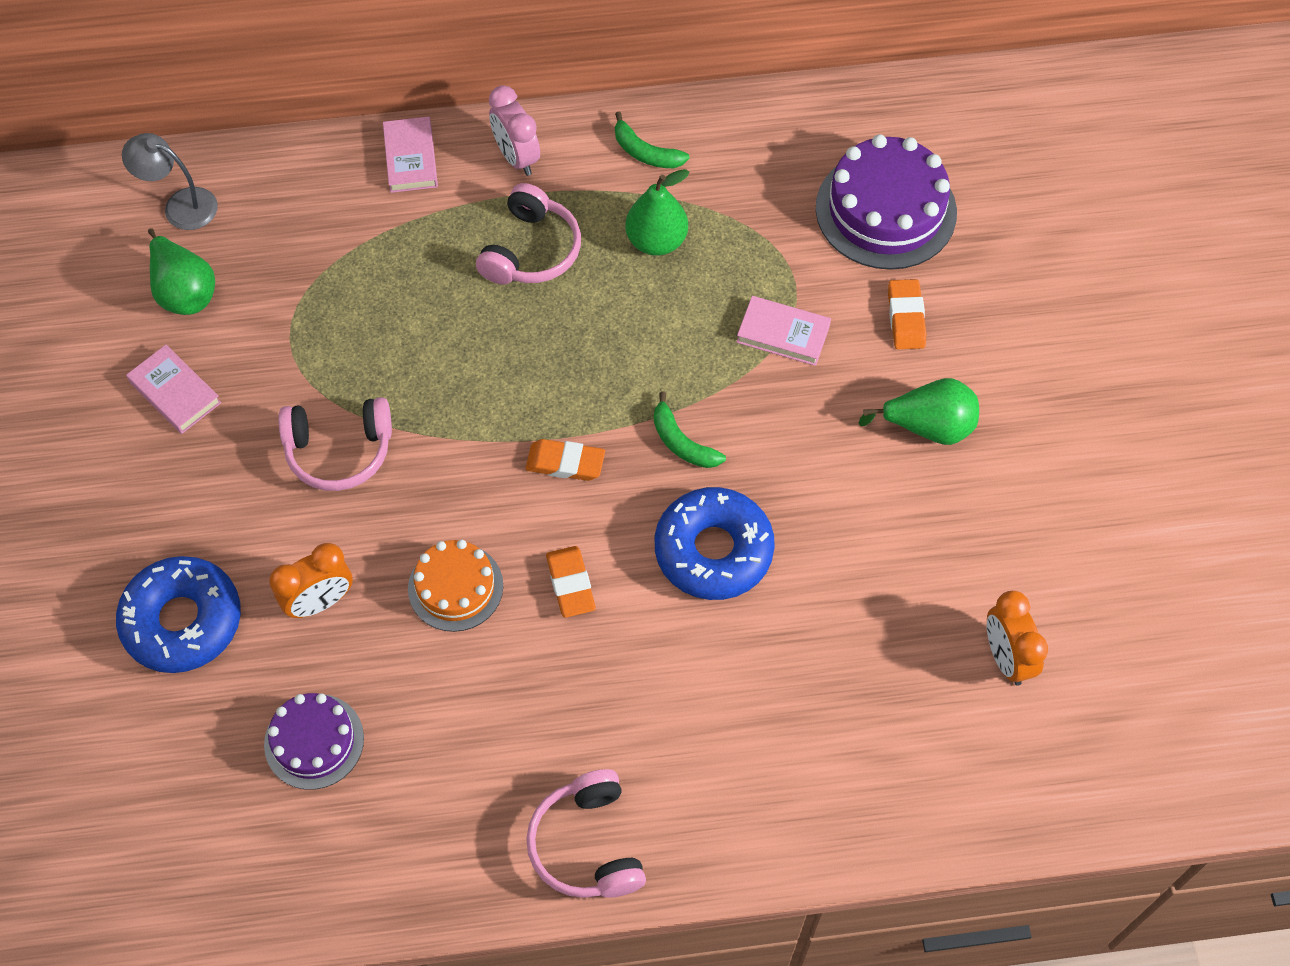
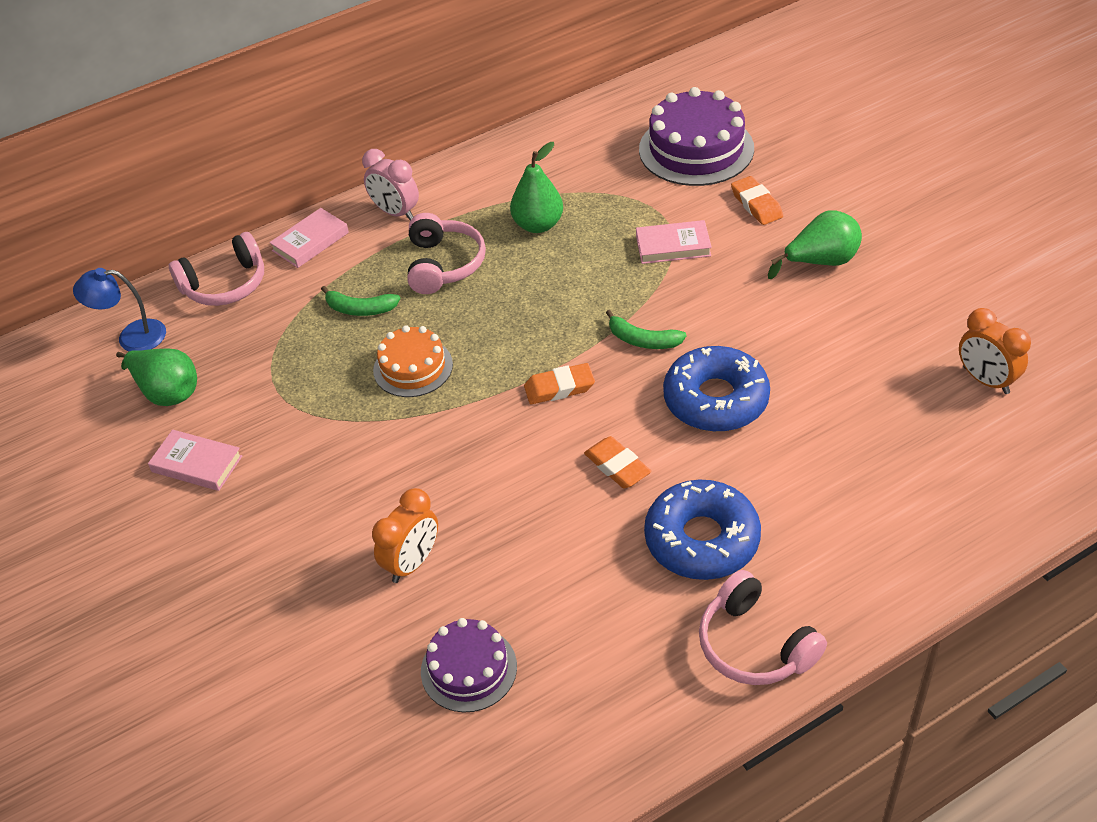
camera: 20 degrees left, 15 degrees down
(180, 205) = (132, 337): grey lamp -> blue lamp
(182, 621) = (296, 627): blue donut -> blue donut (702, 539)
(339, 450) = (365, 450): pink headphones -> pink headphones (225, 284)
(411, 158) = (310, 242): pink book -> pink book turned 75 degrees clockwise
(455, 587) = (523, 506): orange cake -> orange cake (413, 367)
(645, 152) = (494, 176): green banana -> green banana (360, 309)

